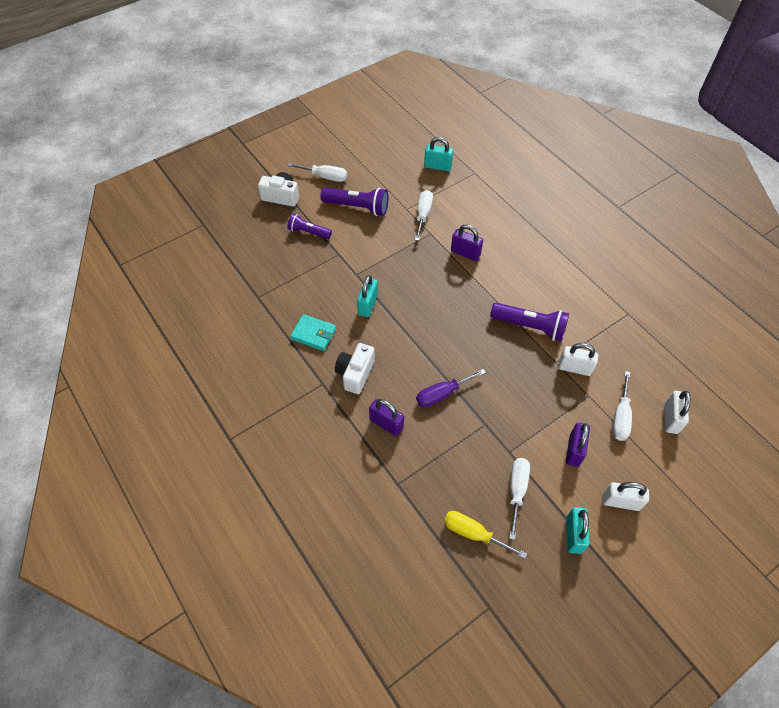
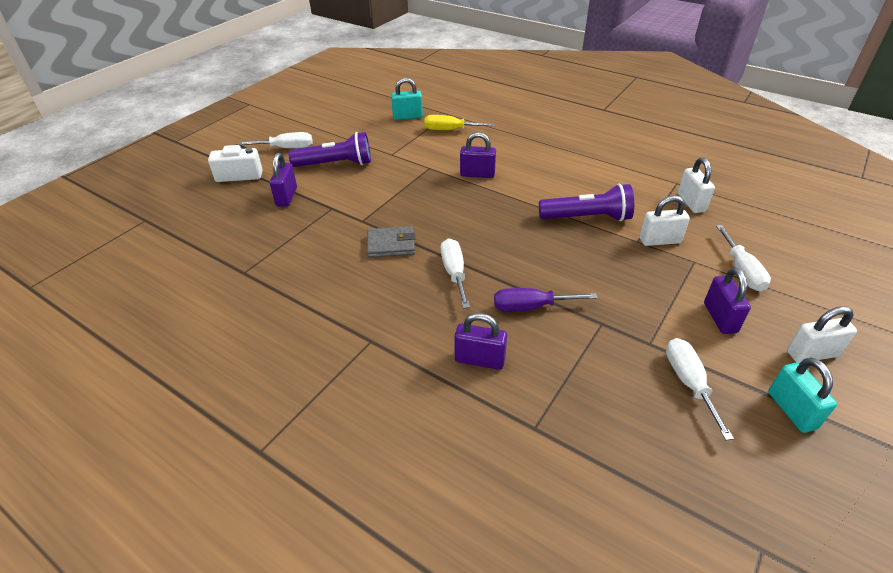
camera: 20 degrees left, 15 degrees down
(308, 232) = (286, 197): purple flashlight -> purple padlock
(313, 334) = (335, 290): turquoise wallet -> none
(355, 373) = (410, 317): white camera -> none
(368, 305) = (391, 244): turquoise padlock -> grey wallet
(423, 215) = (413, 155): white screwdriver -> white screwdriver (454, 273)
(442, 394) = (531, 307): purple screwdriver -> purple screwdriver turned 45 degrees clockwise
(473, 533) = (672, 454): yellow screwdriver -> yellow screwdriver (450, 130)
(670, 418) = (791, 257): white padlock -> white padlock (691, 203)

